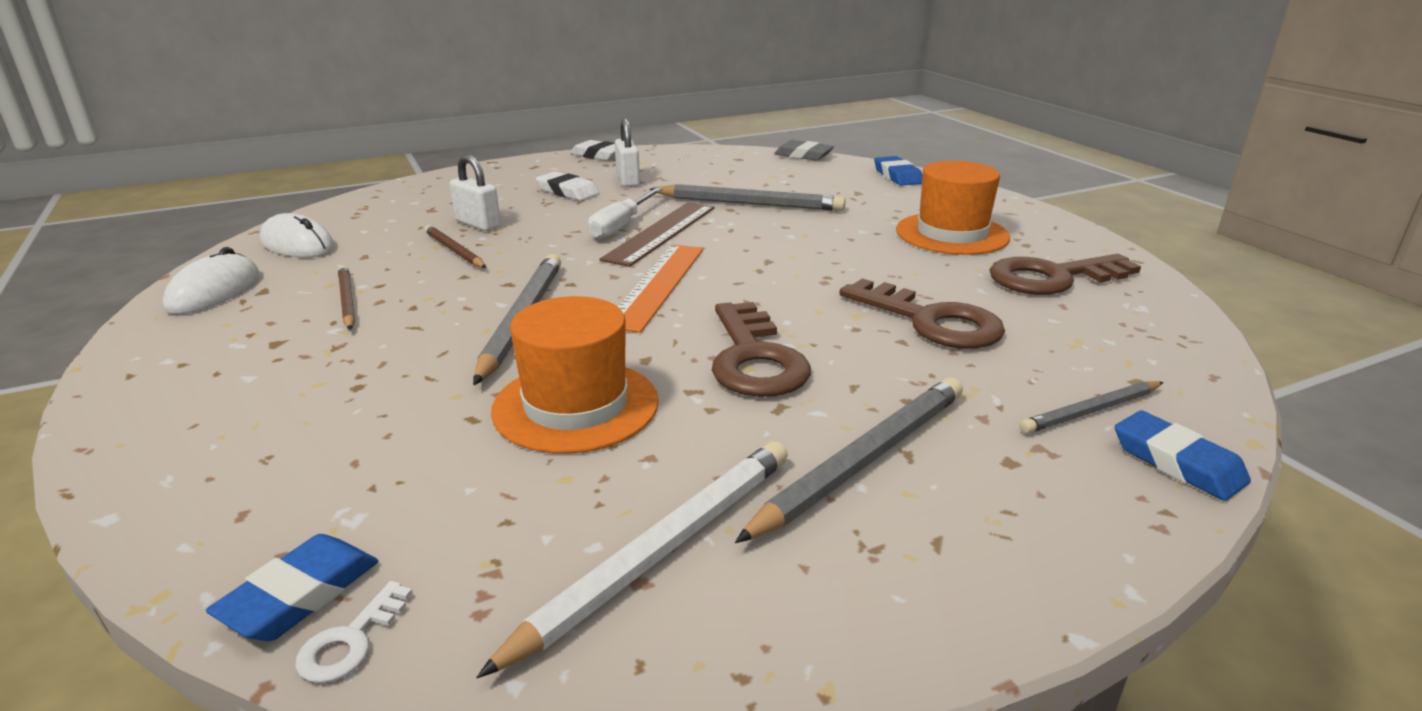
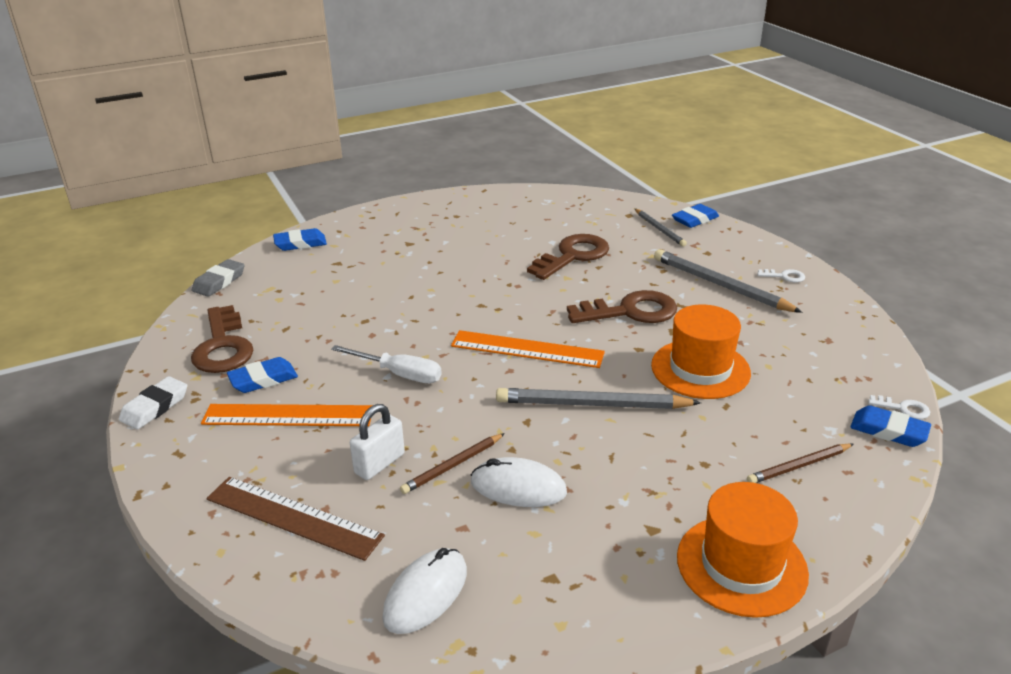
camera: 90 degrees left, 5 degrees up
(214, 291) = (556, 617): white mouse -> white mouse (518, 487)
(347, 301) = (570, 508): brown pencil -> brown pencil (799, 466)
(567, 191) = (288, 416): white eraser -> orange ruler
(628, 180) = (263, 379): white padlock -> blue eraser
(660, 551) = (808, 335): white pencil -> none
(661, 233) = (419, 352): brown ruler -> brown ruler (293, 517)
(749, 203) = (353, 311): grey pencil -> none
(930, 564) = (784, 276): none -> white key
(952, 234) = (436, 236): orange hat -> orange hat (741, 565)
(1052, 278) = (510, 216): brown key -> brown key (223, 346)

